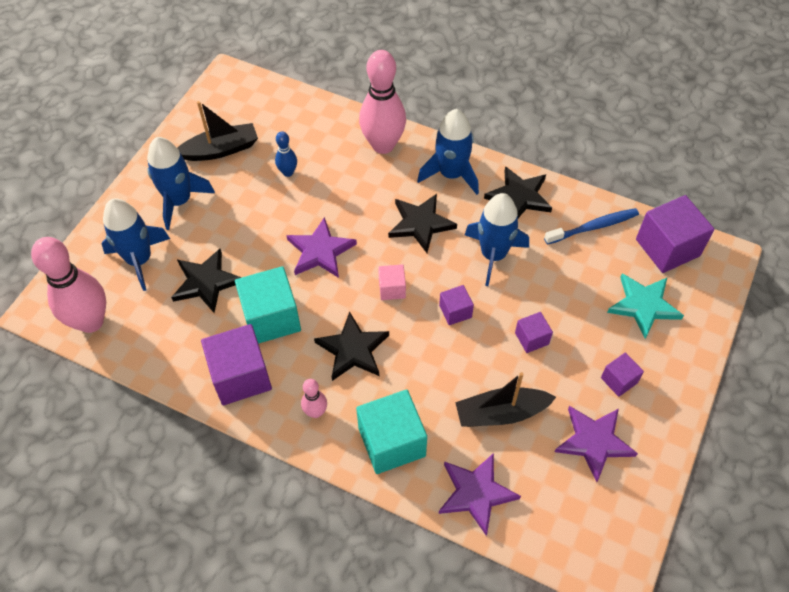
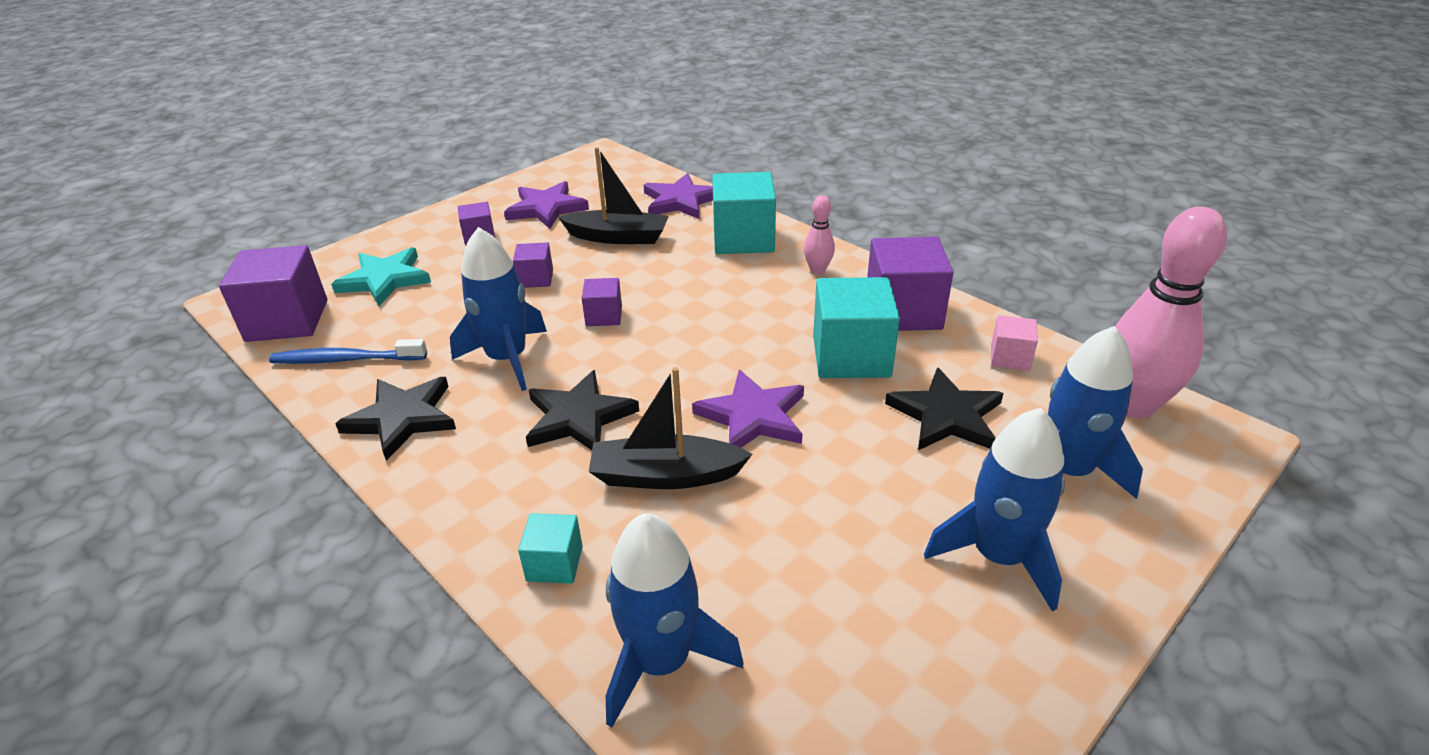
camera: 160 degrees left, 20 degrees down
(221, 150) = (903, 650): black boat -> black boat (665, 475)
(288, 172) = (766, 557): blue bowling pin -> none
(353, 349) = (752, 308): black star -> none
(383, 145) = (554, 563): pink bowling pin -> turquoise cube
(392, 289) = (670, 352): pink cube -> pink cube (1010, 357)
(451, 174) = (475, 477): blue rocket -> blue rocket (662, 661)

